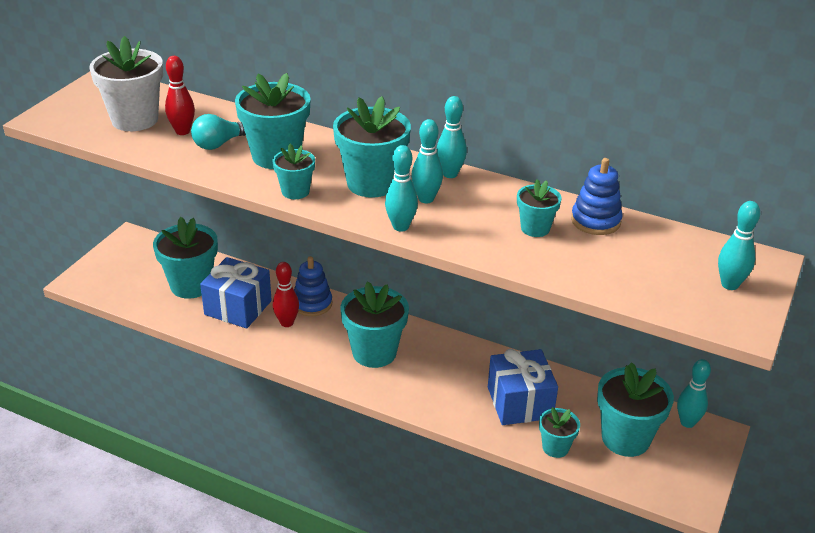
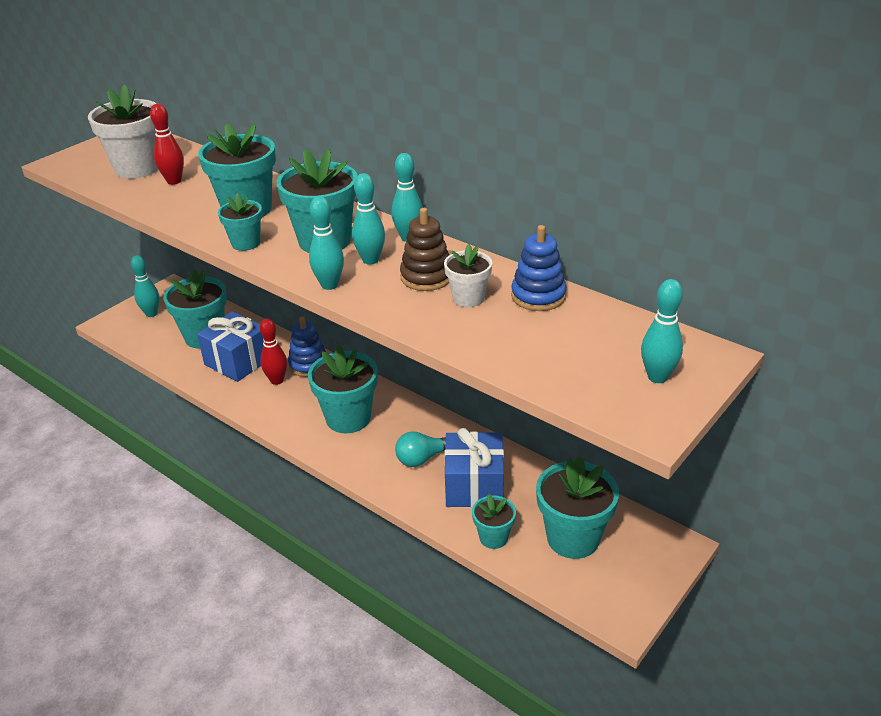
camera: 15 degrees right, 0 degrees up
(219, 144) = (200, 194): turquoise light bulb -> turquoise light bulb (422, 458)
(487, 211) = (426, 277): none -> brown stacking toy
(535, 228) = (468, 298): turquoise flower pot -> white flower pot
(687, 422) = (648, 530): turquoise bowling pin -> turquoise bowling pin (151, 313)

